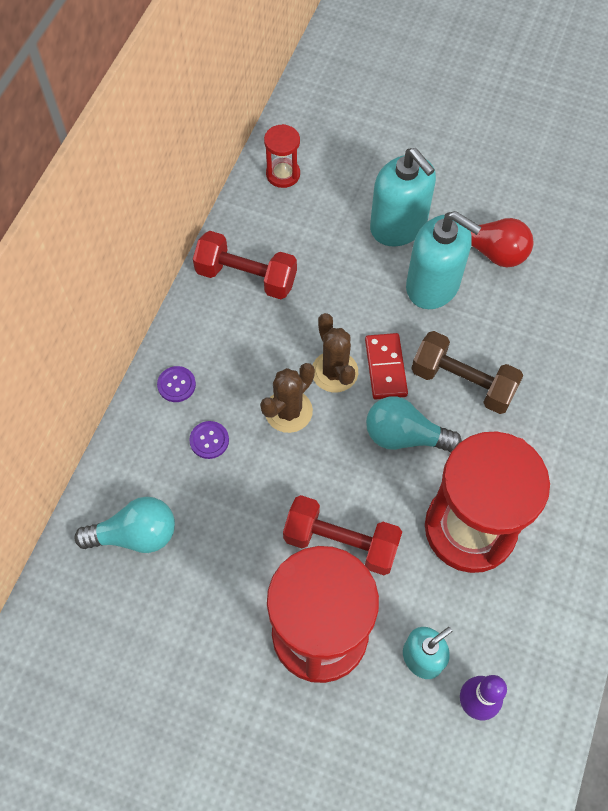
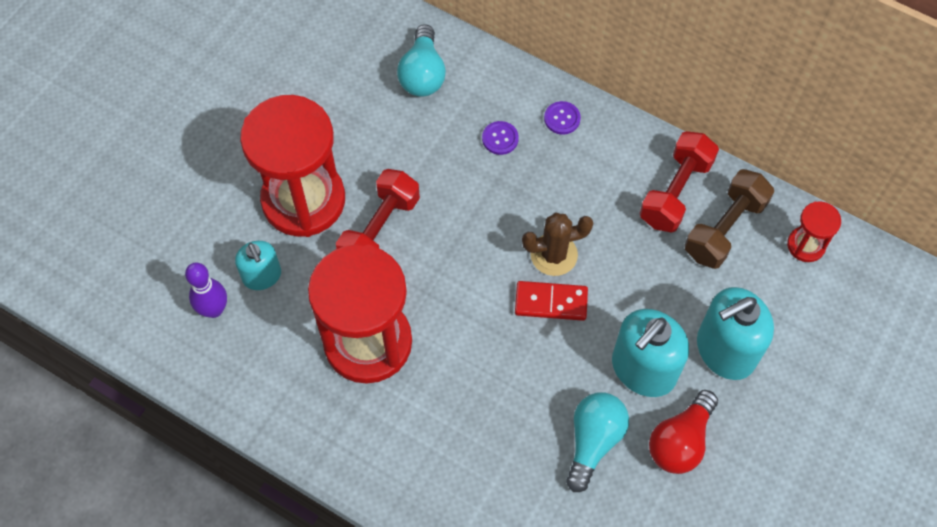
camera: 100 degrees right, 0 degrees up
(288, 411) = (518, 208): brown cactus -> none
(404, 436) = (473, 304): turquoise light bulb -> turquoise light bulb (593, 441)
(462, 382) = (522, 372): brown dumbbell -> brown dumbbell (724, 228)

